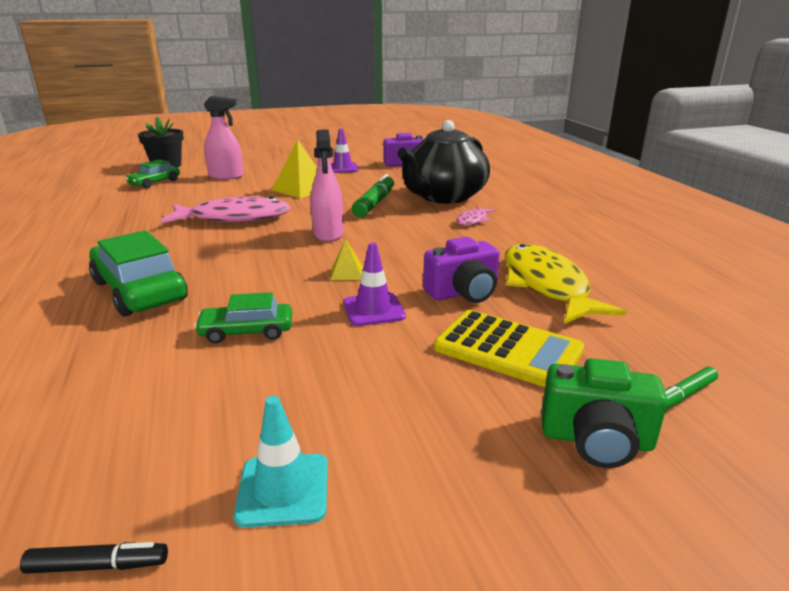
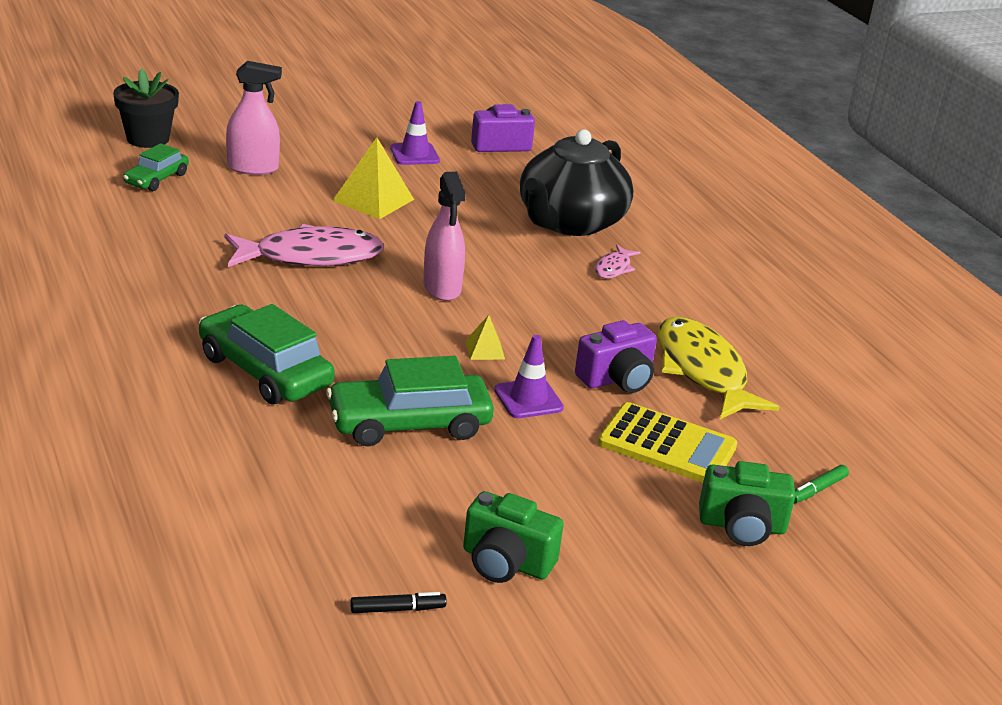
camera: 10 degrees left, 5 degrees up
(246, 331) = (409, 423): green car -> green car, size x1.73
(283, 490) = (506, 562): turquoise traffic cone -> green camera
(374, 203) = (482, 233): green marker -> none

